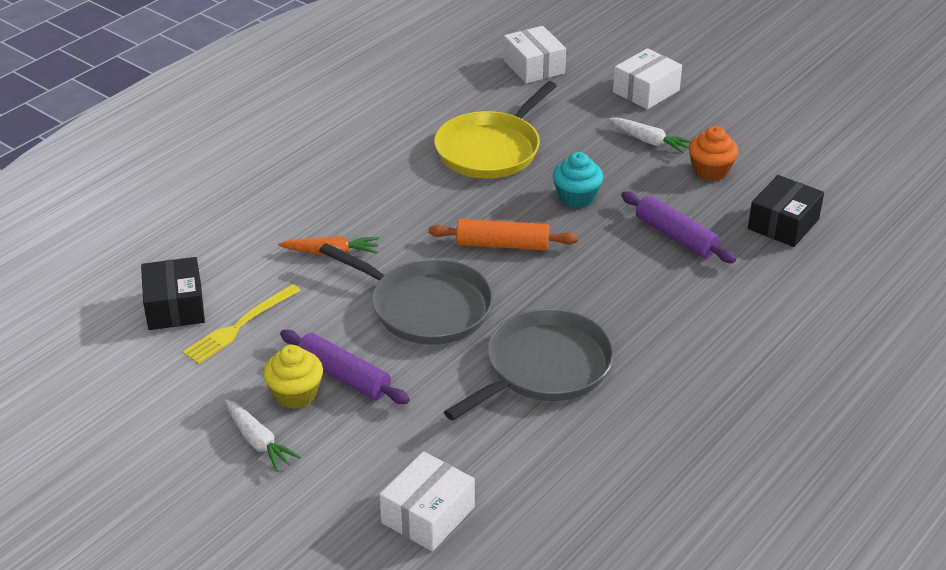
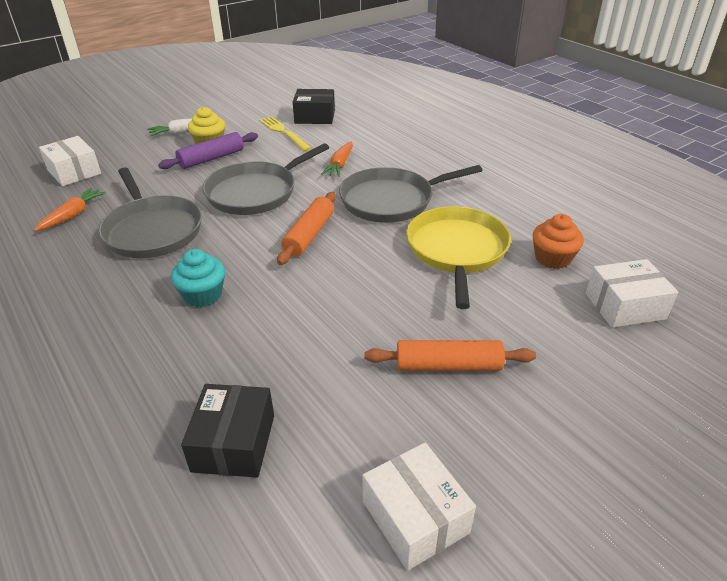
camera: 105 degrees right, 0 degrees up
(408, 200) = (391, 200): none -> grey pan
(491, 149) = (457, 251): yellow pan -> yellow pan turned 45 degrees clockwise
(541, 457) = (73, 215): none -> orange carrot
(576, 197) = (359, 288): turquoise cupcake -> turquoise cupcake (203, 295)
(646, 91) = (568, 392): white box -> white box (415, 517)
(649, 141) = (448, 365): white carrot -> orange rolling pin
(676, 236) = (263, 341): purple rolling pin -> none
(710, 171) = (369, 405): orange cupcake -> orange cupcake (552, 258)
(783, 224) = (233, 443): black box -> black box turned 45 degrees clockwise

